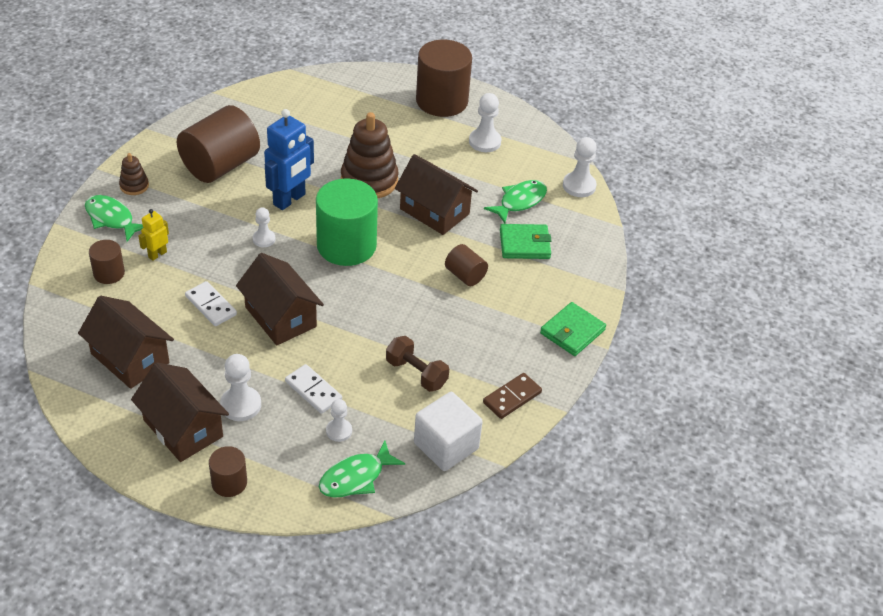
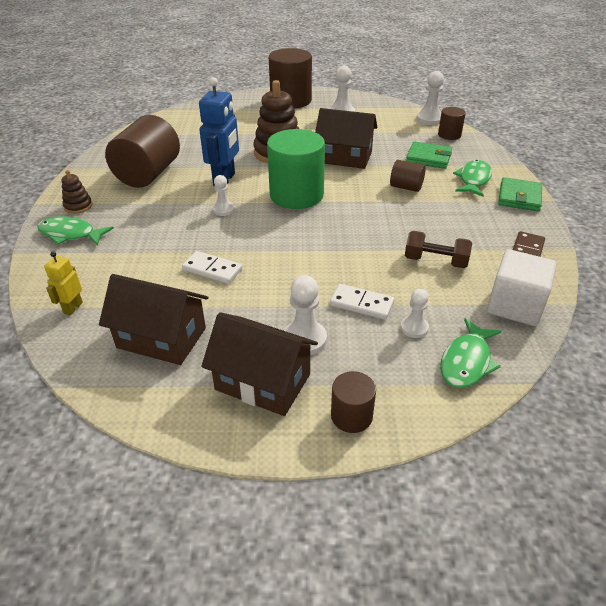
camera: 20 degrees left, 5 degrees down
(109, 273) = (93, 275): brown cylinder -> brown cylinder (449, 135)
(157, 254) = (133, 247): yellow robot -> yellow robot (73, 308)
(281, 317) = (283, 258): brown house -> none
(519, 201) = (399, 137): green fish -> green fish (473, 179)
(524, 244) = (428, 158): green wallet -> green wallet turned 45 degrees clockwise

